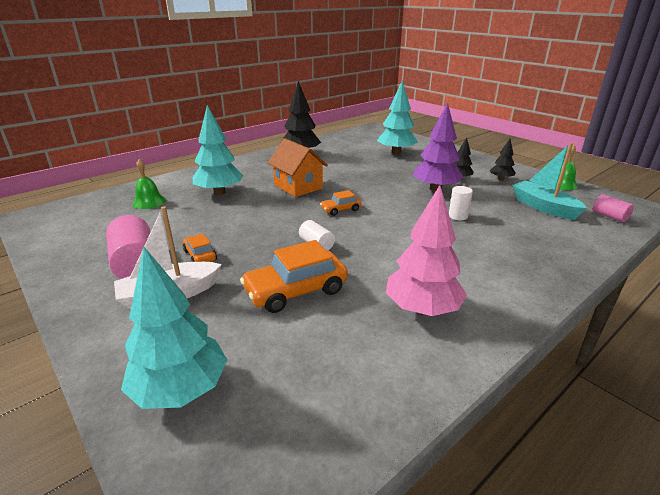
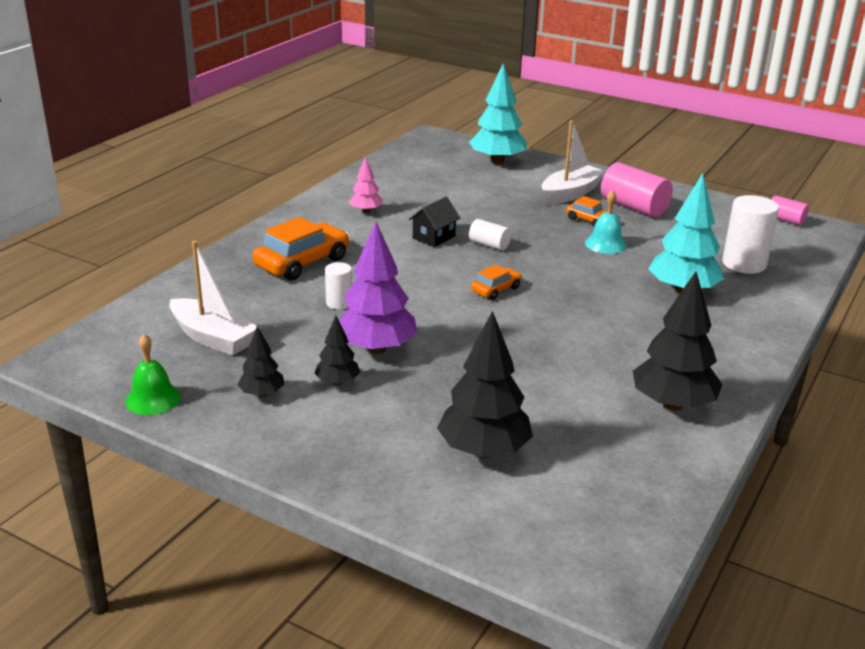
camera: 160 degrees right, 0 degrees up
(149, 202) = (744, 264): green bell -> white cylinder
(220, 230) = (605, 244): none -> turquoise bell
(296, 290) = (475, 209): orange car -> orange car (302, 262)
(298, 187) = (588, 319): orange house -> none
(361, 260) = (434, 237): none -> black house
(396, 152) = (483, 451): turquoise tree -> black tree
(422, 309) = (366, 211): pink tree -> pink tree, size x0.53
(543, 207) = (213, 338): turquoise boat -> white boat
(609, 216) = (124, 335): pink cylinder -> pink cylinder (785, 220)

